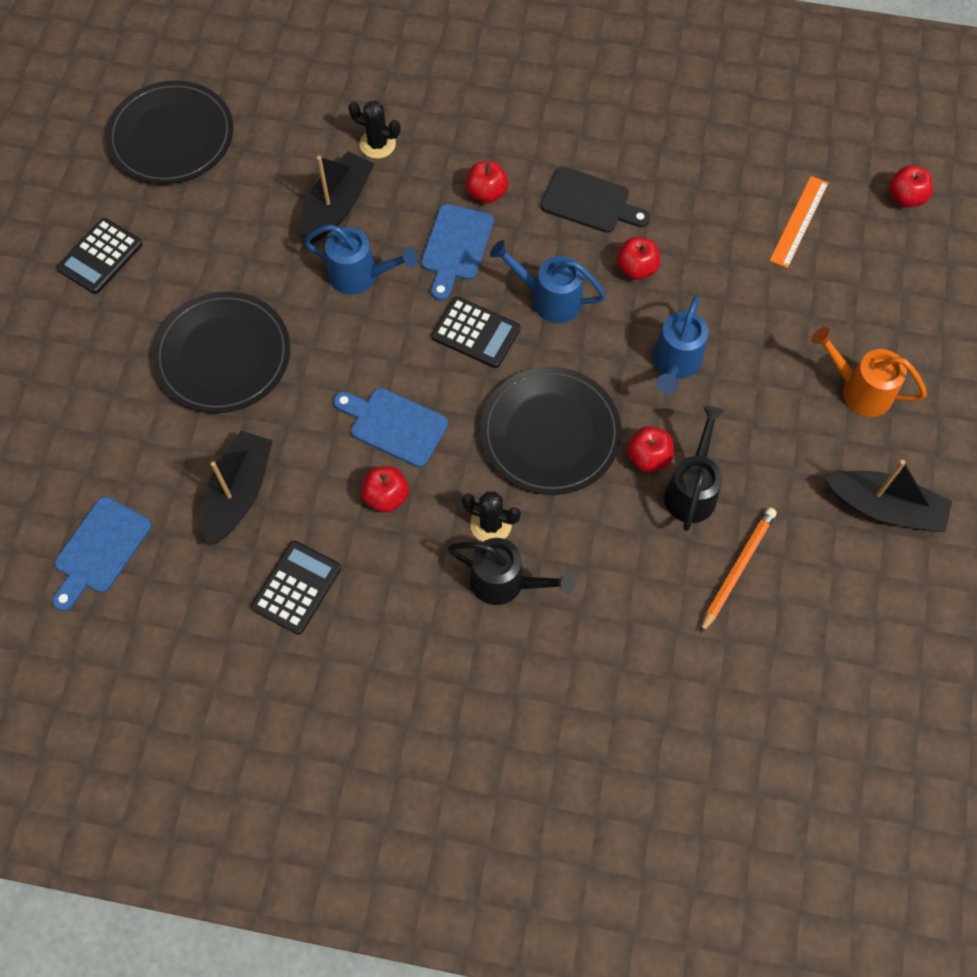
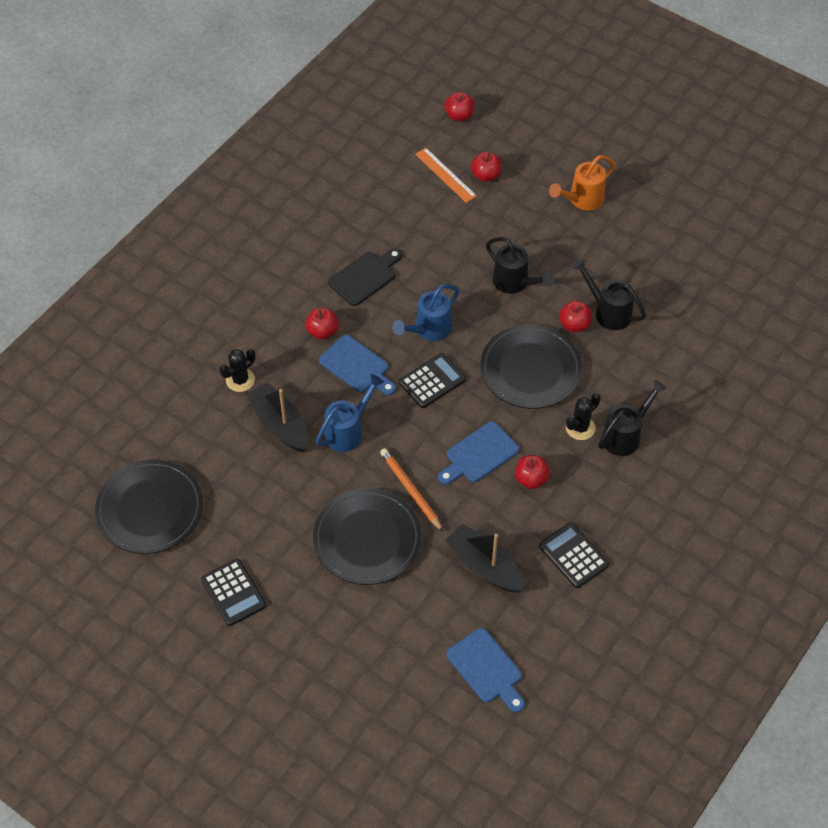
camera: 65 degrees left, 10 degrees down
(636, 268) = (432, 273): red apple -> red apple (486, 175)
(675, 364) = (514, 283): blue watering can -> black watering can
(737, 569) = (672, 312): orange pencil -> orange pencil (411, 490)
(884, 508) = (666, 223): black boat -> none

